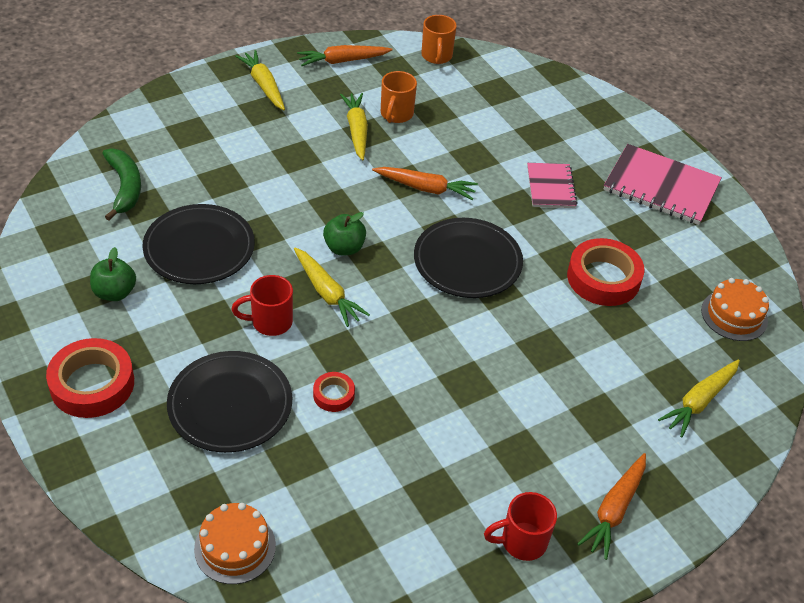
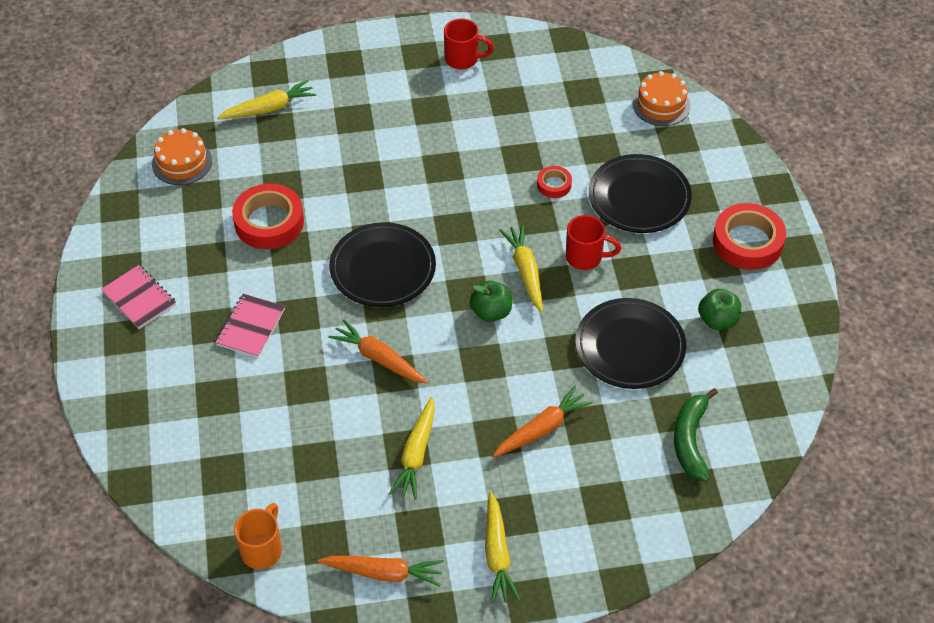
camera: 155 degrees left, 5 degrees up
(396, 114) = (360, 466): orange mug -> none
(614, 510) = (387, 60): orange carrot -> orange carrot (542, 429)
(661, 187) = (139, 298): pink notebook -> pink notebook, size x0.60

